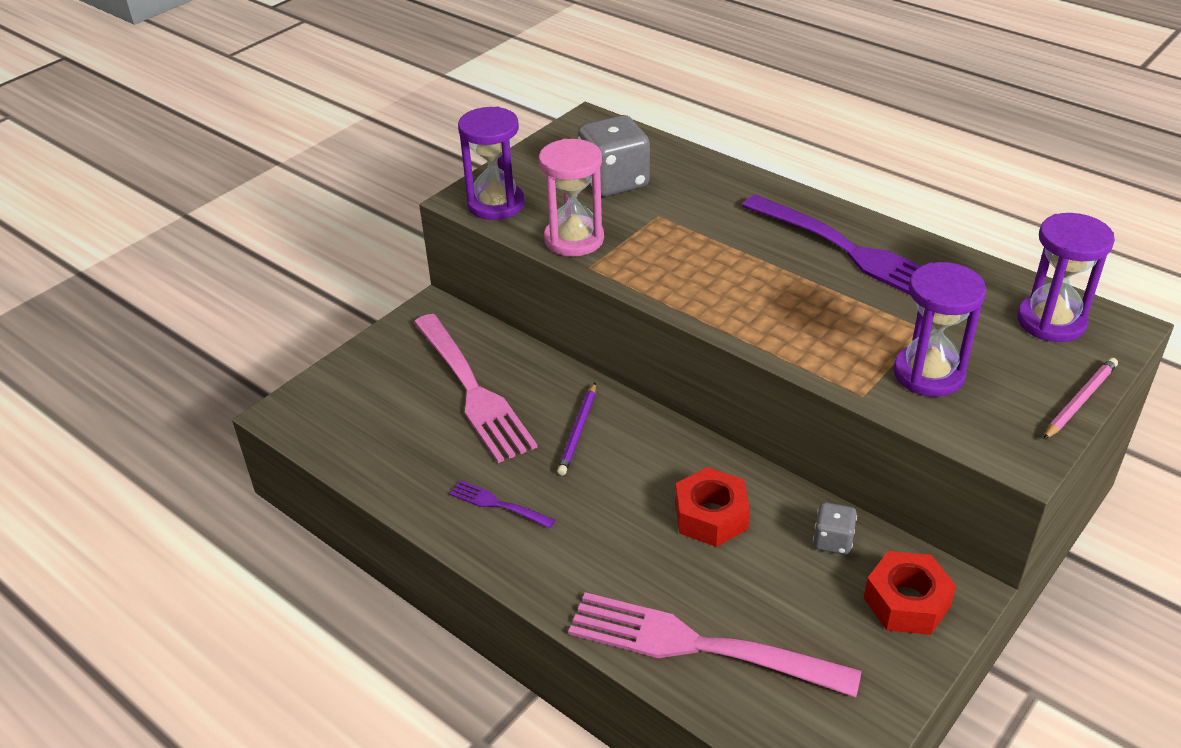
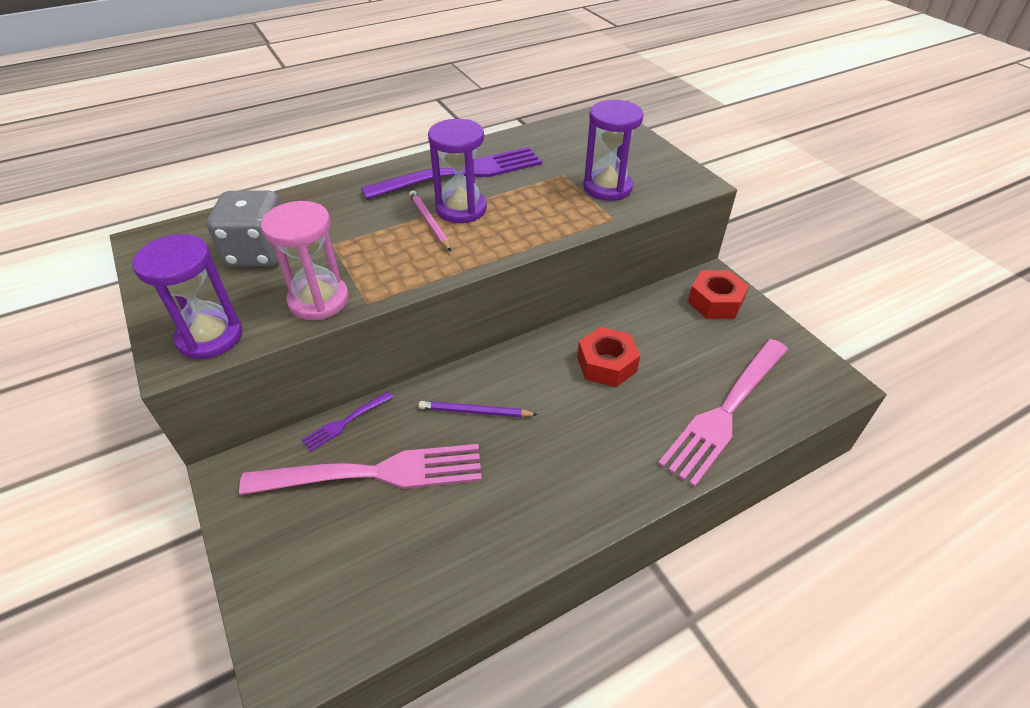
camera: 70 degrees left, 5 degrees up
(499, 504) = (533, 494): purple fork -> purple fork (346, 421)
(578, 431) = (475, 412): purple pencil -> purple pencil turned 150 degrees clockwise
(832, 541) = (654, 314): grey dice -> none
(1051, 321) = (585, 132): purple hourglass -> purple hourglass (461, 209)
(1079, 401) = (659, 148): pink pencil -> pink pencil (429, 222)

